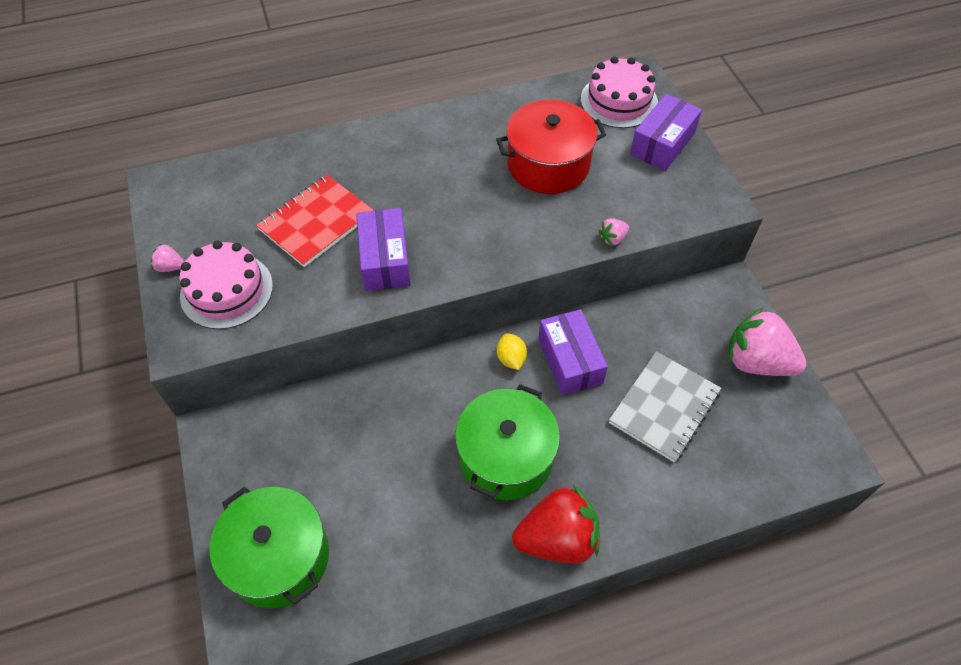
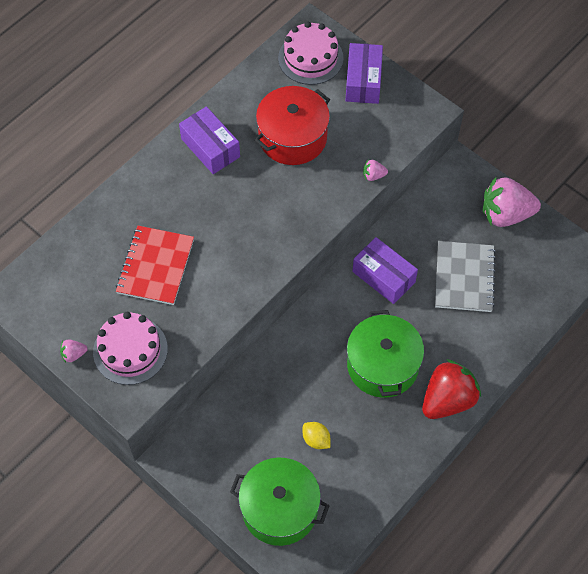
camera: 30 degrees left, 5 degrees up
(385, 260) = (227, 270): purple box -> purple box (210, 148)
(511, 359) = (343, 296): yellow lemon -> yellow lemon (316, 440)
(612, 238) = (373, 175): pink strawberry -> pink strawberry turned 60 degrees clockwise

